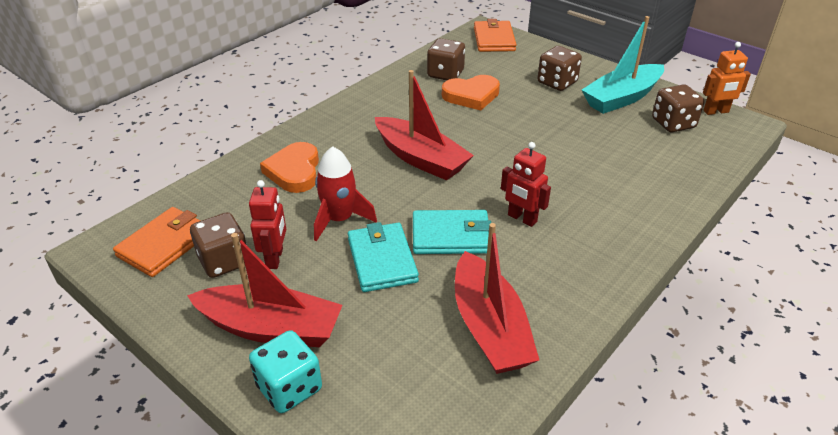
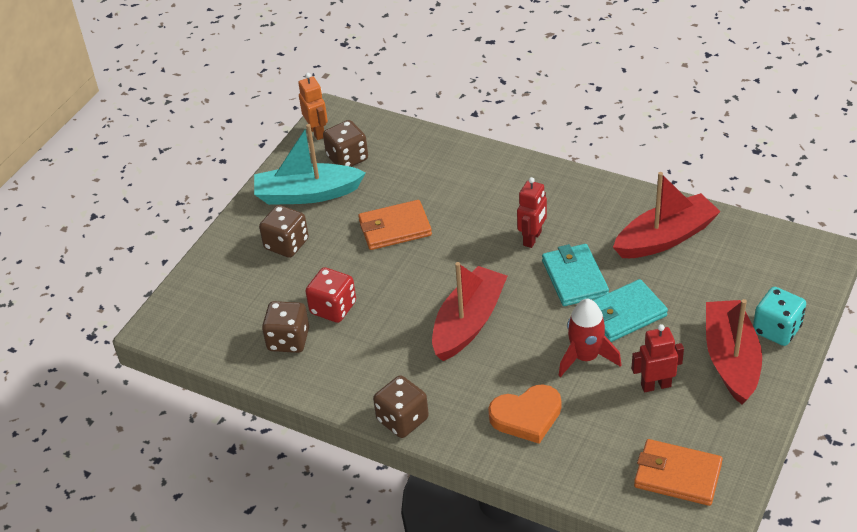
camera: 100 degrees left, 5 degrees up
(224, 261) = (676, 420): brown dice -> brown dice (402, 419)
(471, 95) = (333, 308): orange heart -> red dice
(494, 39) = (188, 312): orange wallet -> orange wallet (395, 228)
(622, 98) = (307, 194): turquoise boat -> turquoise boat turned 135 degrees clockwise

